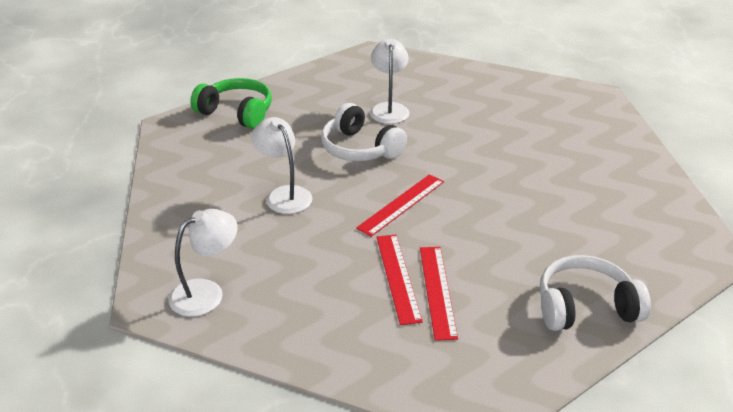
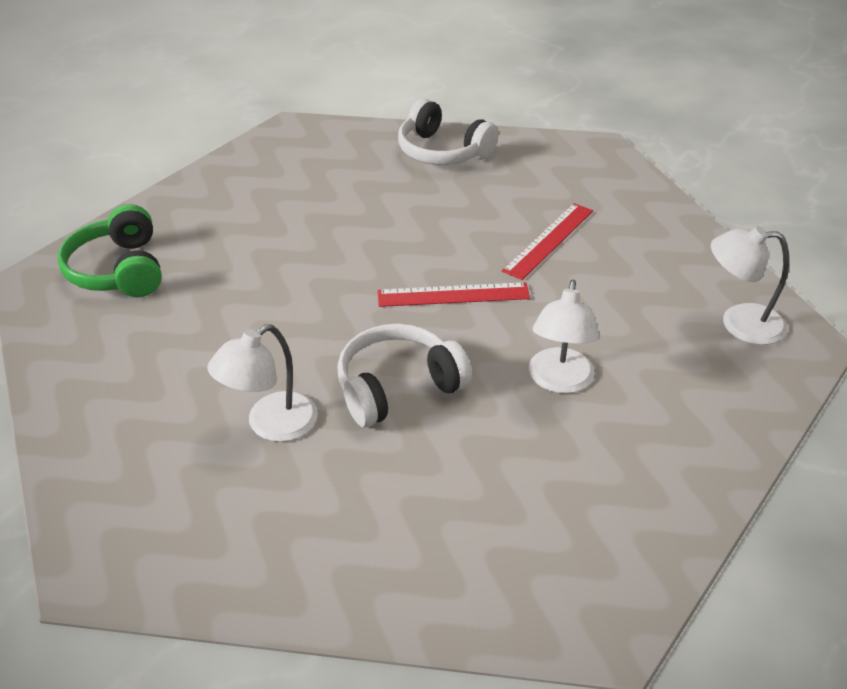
camera: 135 degrees left, 5 degrees up
(237, 113) = (475, 577): green headphones -> green headphones (118, 270)
(359, 149) = (398, 387): white headphones -> white headphones turned 120 degrees counterclockwise
(437, 291) = (531, 215): red ruler -> none

